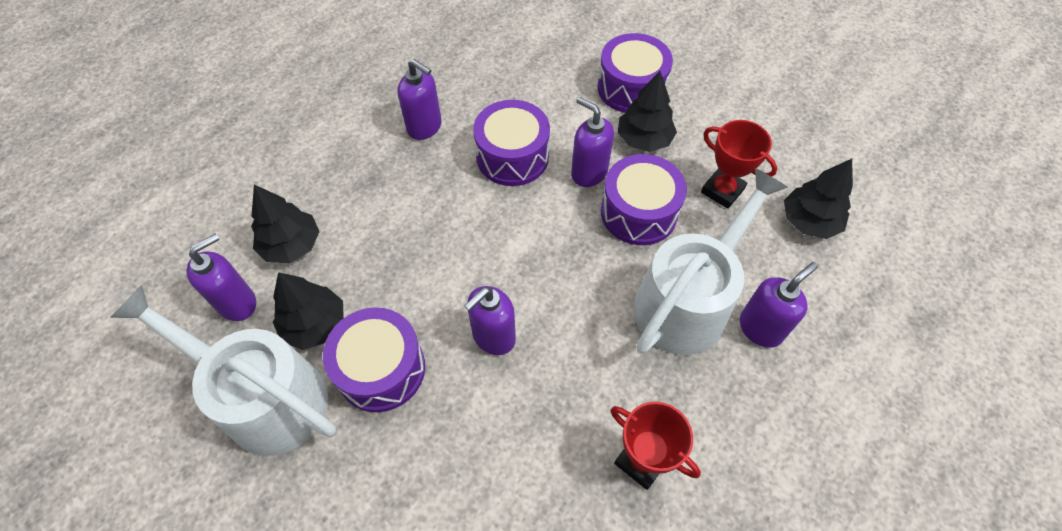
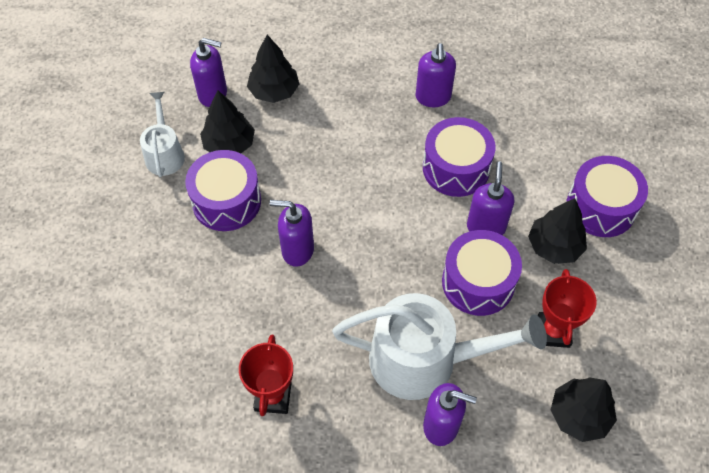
camera: 55 degrees right, 0 degrees up
(265, 397) = (164, 154): white watering can -> white watering can, size x0.53

